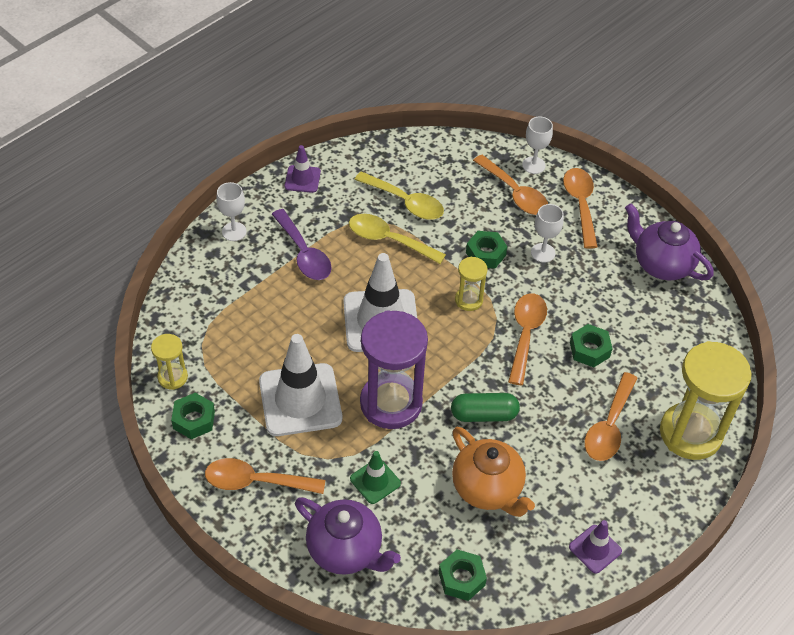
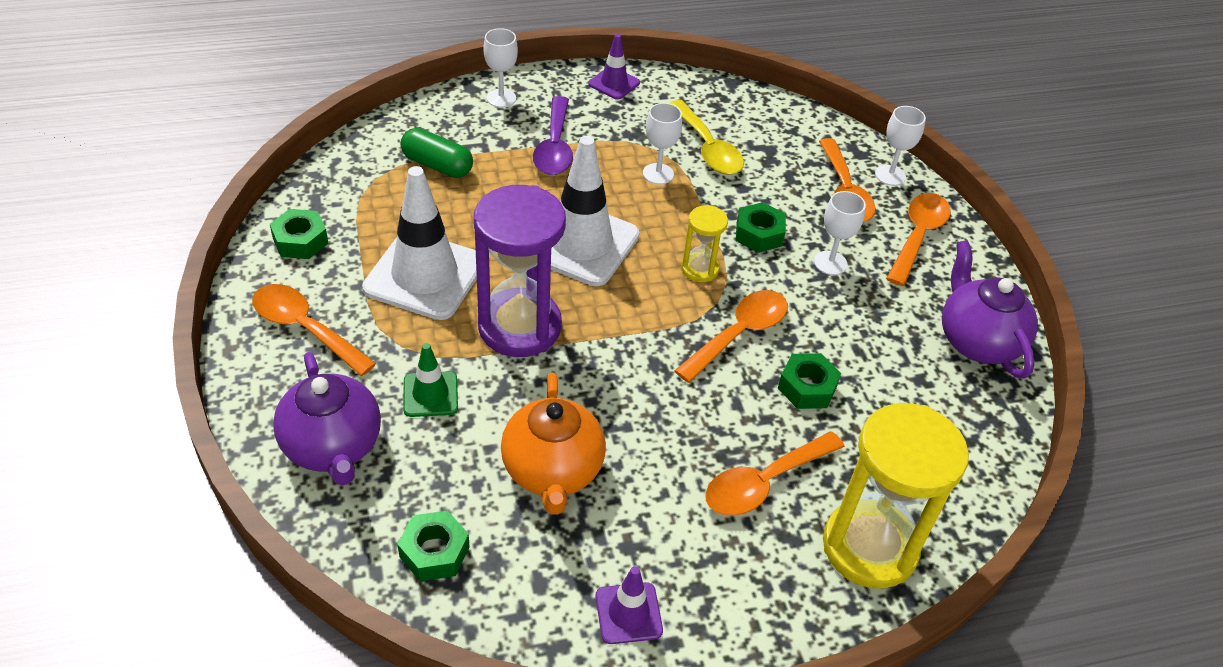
camera: 30 degrees right, 5 degrees down
(172, 377) = (318, 194): yellow hourglass -> none
(388, 240) = (658, 174): yellow spoon -> white goblet
(484, 415) = (616, 391): green capsule -> green capsule (437, 165)

